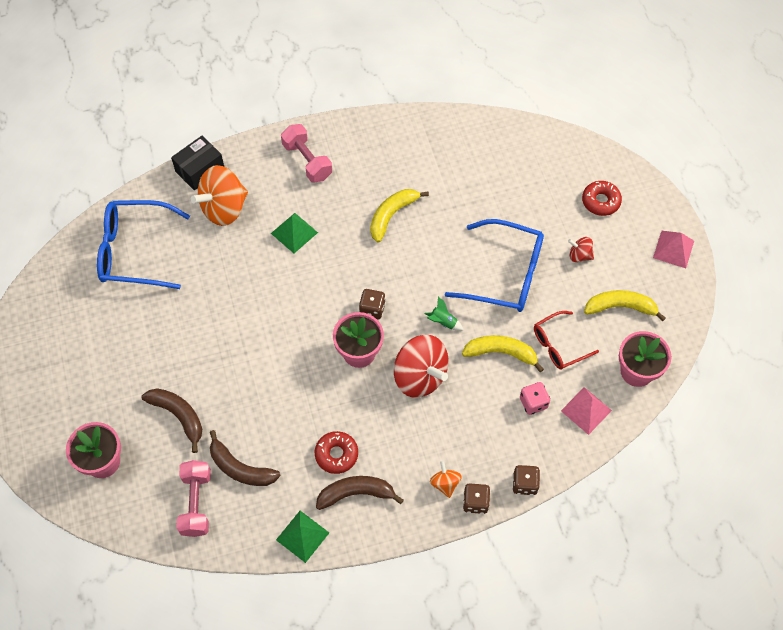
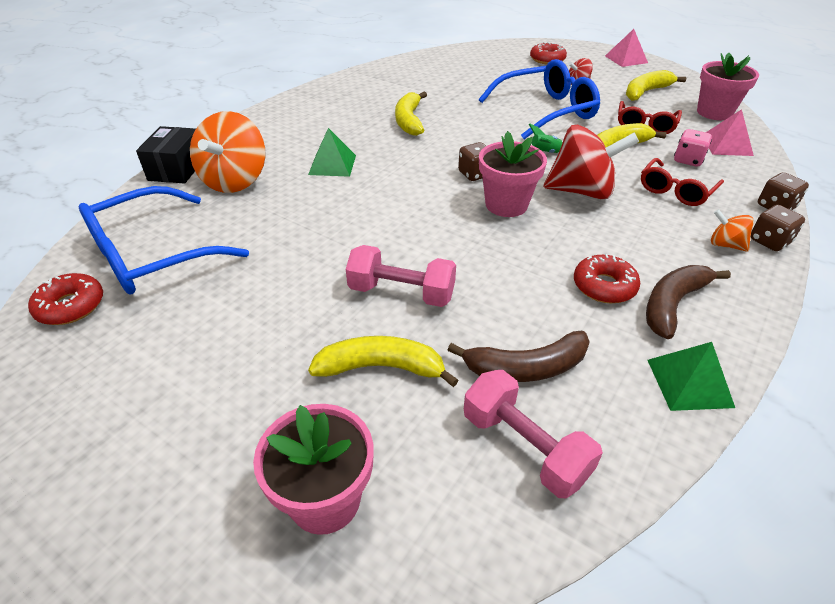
camera: 40 degrees left, 20 degrees down
(76, 266) = (71, 306): none -> red donut
(178, 416) = (381, 367): brown banana -> yellow banana
(307, 161) = (289, 124): pink dumbbell -> pink dumbbell (401, 293)
(481, 422) = (675, 190): none -> red glasses

